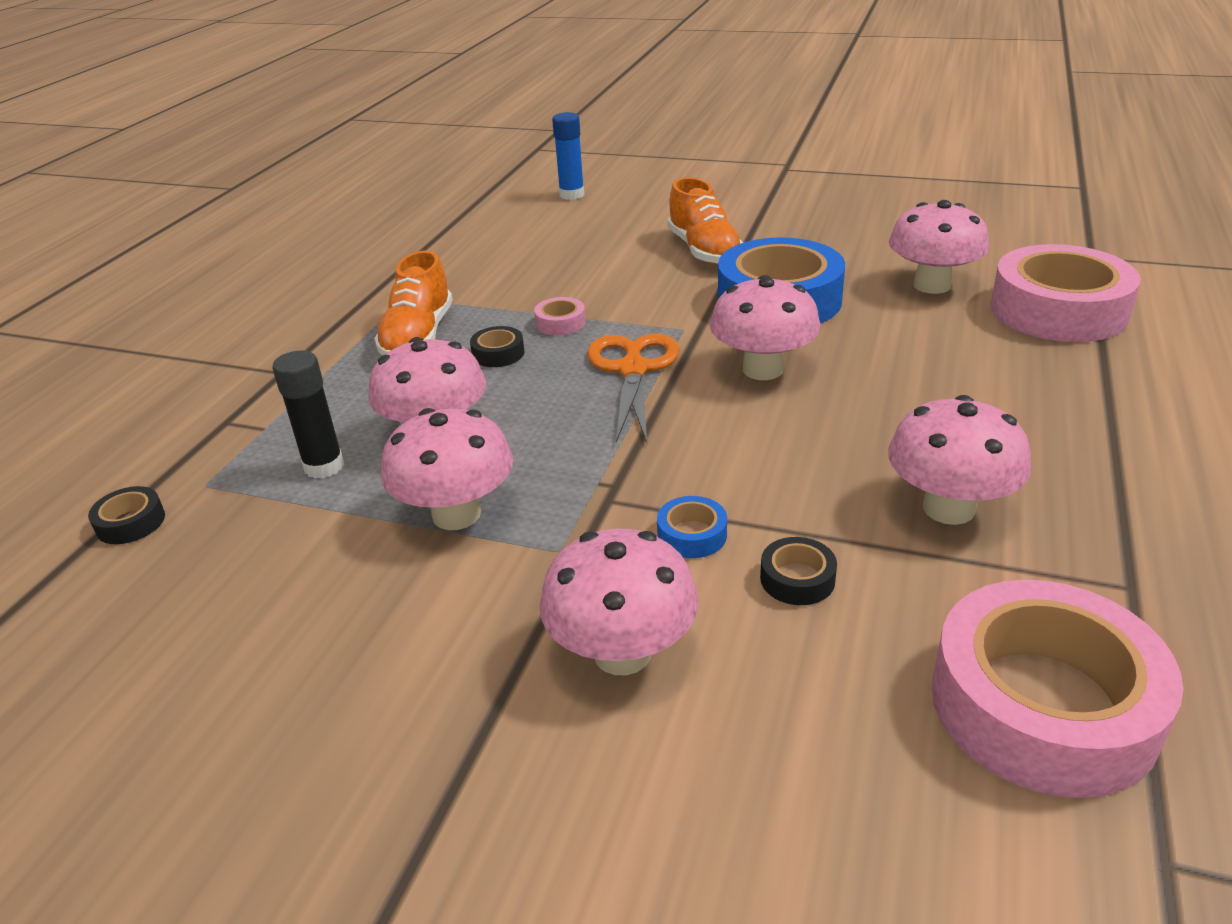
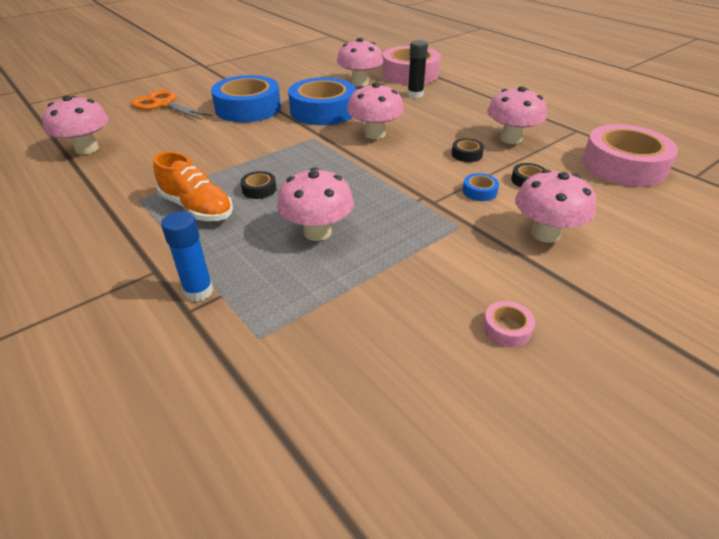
camera: 60 degrees left, 5 degrees up
(130, 523) = (267, 386): black tape -> black tape (466, 154)
(324, 466) = (300, 280): black glue stick -> black glue stick (415, 95)
(456, 514) = (401, 247): pink mushroom -> pink mushroom (87, 149)
(560, 323) = (256, 163): pink tape -> pink tape (506, 328)
(572, 195) = (114, 114): blue glue stick -> blue glue stick (199, 291)
(633, 369) = (331, 160): orange scissors -> orange scissors (163, 104)
(704, 251) = (248, 108): orange shoe -> blue tape

